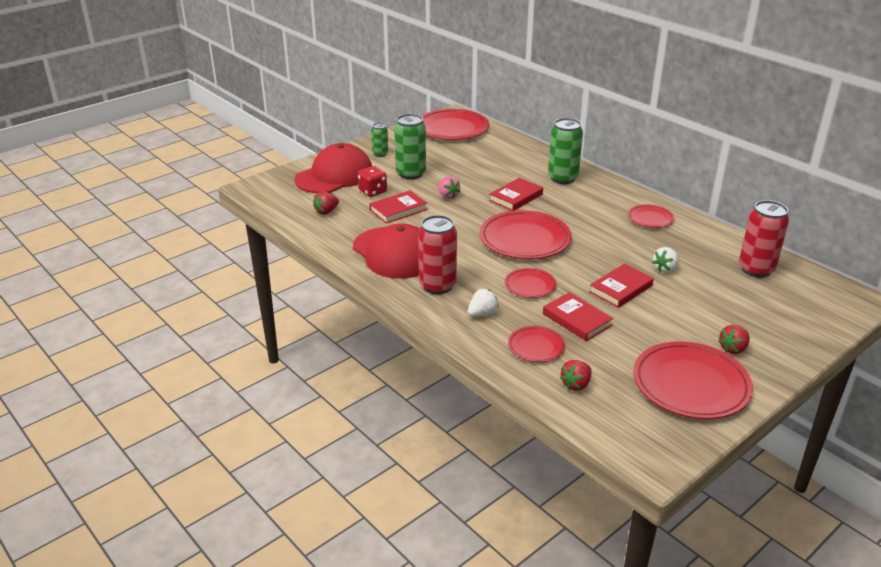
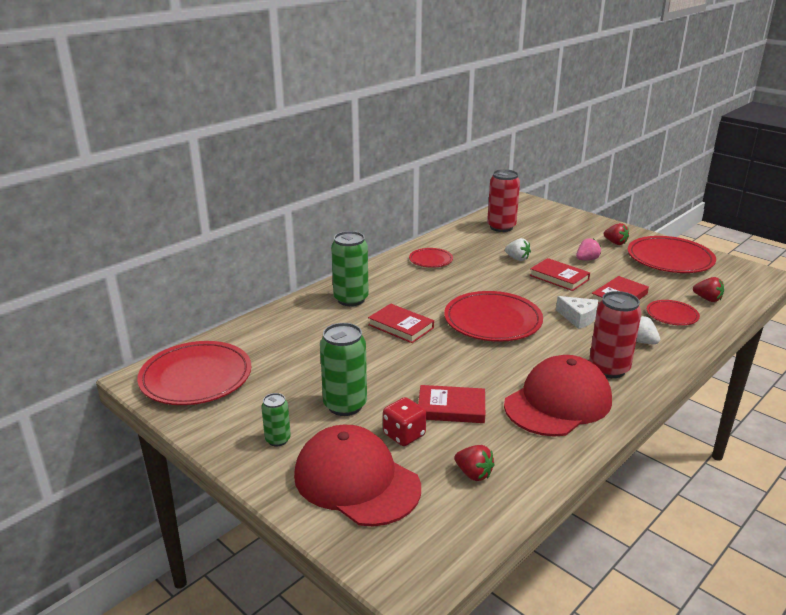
camera: 95 degrees left, 5 degrees down
(398, 210) = (451, 408): red book -> red book turned 45 degrees counterclockwise
(448, 196) = (406, 372): pink strawberry -> pink strawberry (586, 260)
(530, 285) = (578, 318): red plate -> white cheese

